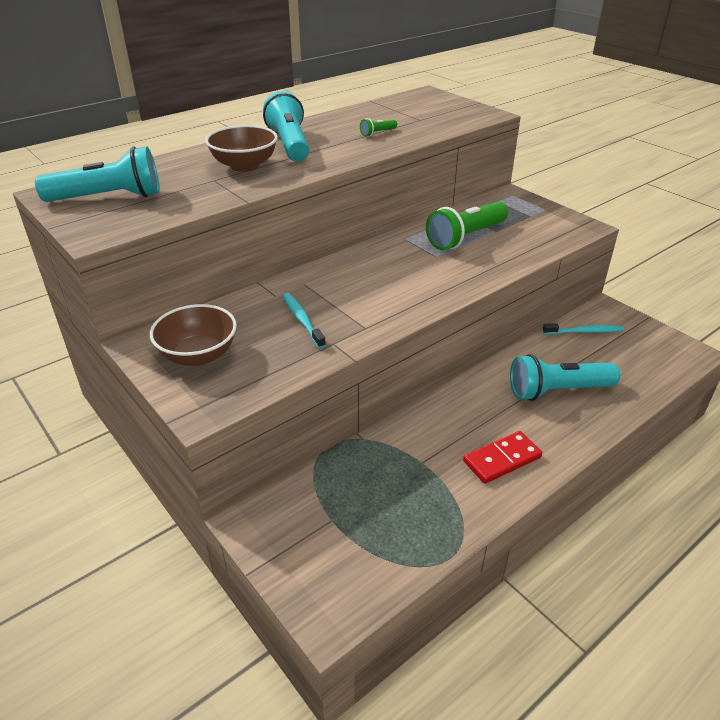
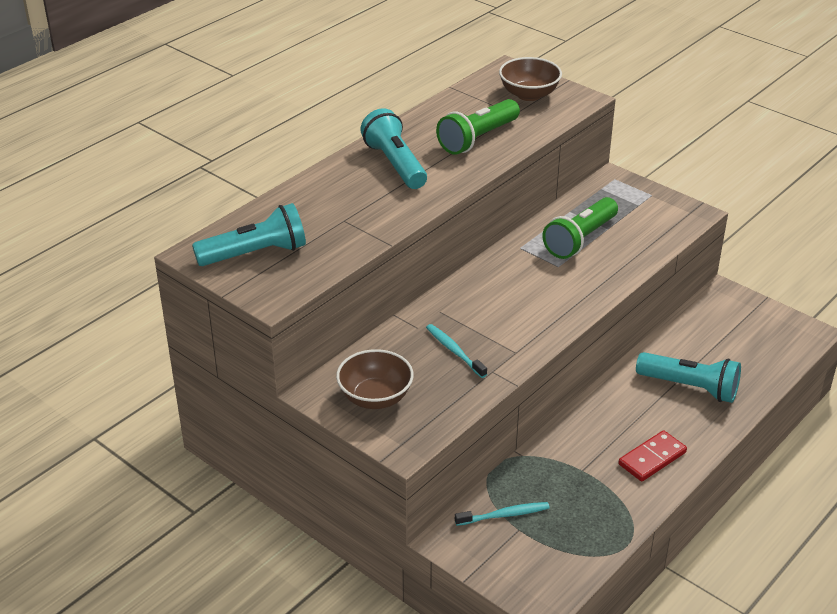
camera: 10 degrees left, 0 degrees up
(244, 166) = (364, 199): brown bowl -> brown bowl (529, 94)
(377, 133) = (478, 139): green flashlight -> green flashlight, size x2.34
(557, 391) = (690, 387): turquoise flashlight -> turquoise flashlight turned 135 degrees counterclockwise
(584, 332) = (706, 321): turquoise toothbrush -> turquoise toothbrush (504, 515)

